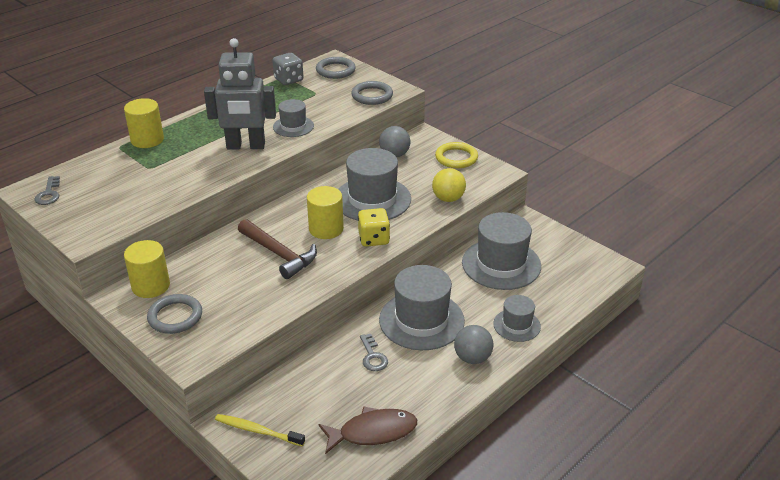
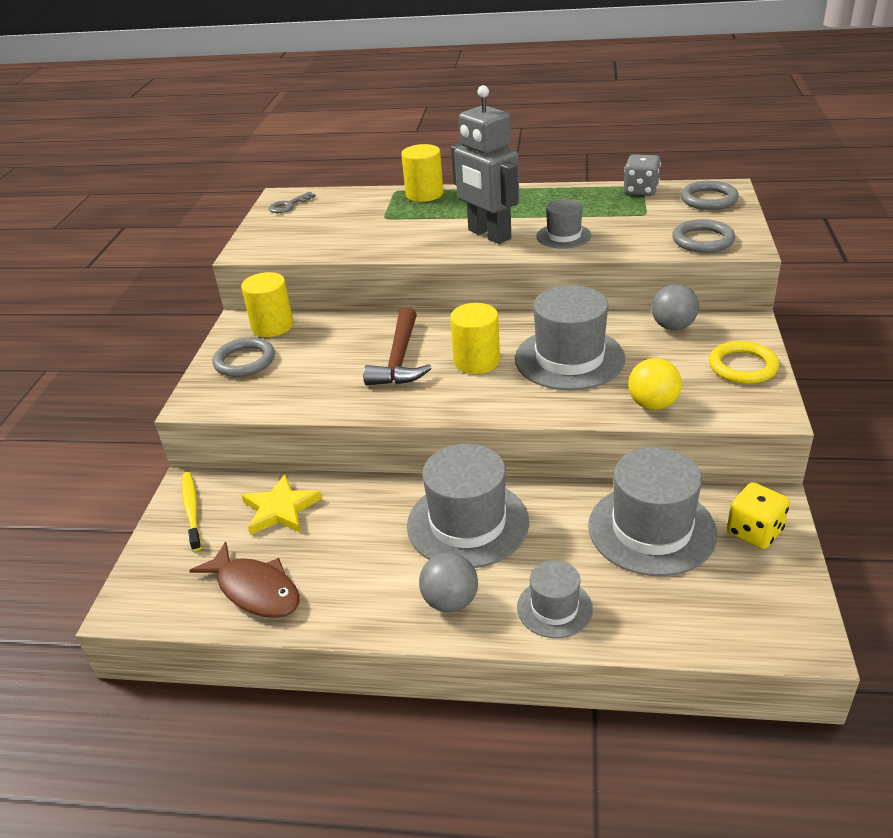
camera: 55 degrees right, 0 degrees up
(312, 388) = (280, 509): none -> yellow star
(373, 356) = (369, 522): grey key -> none
(374, 239) = (502, 398): yellow dice -> yellow dice (754, 532)

